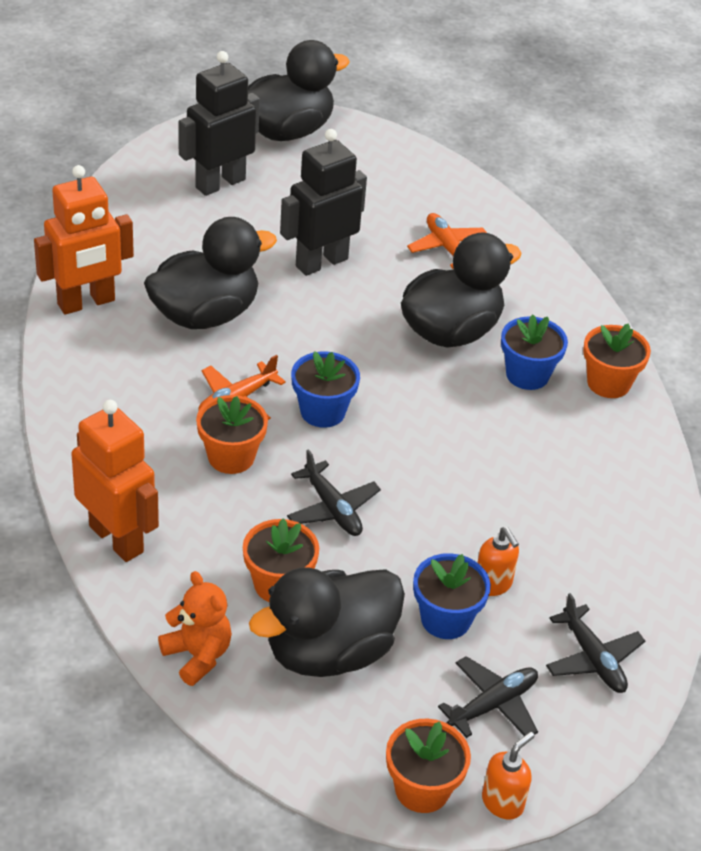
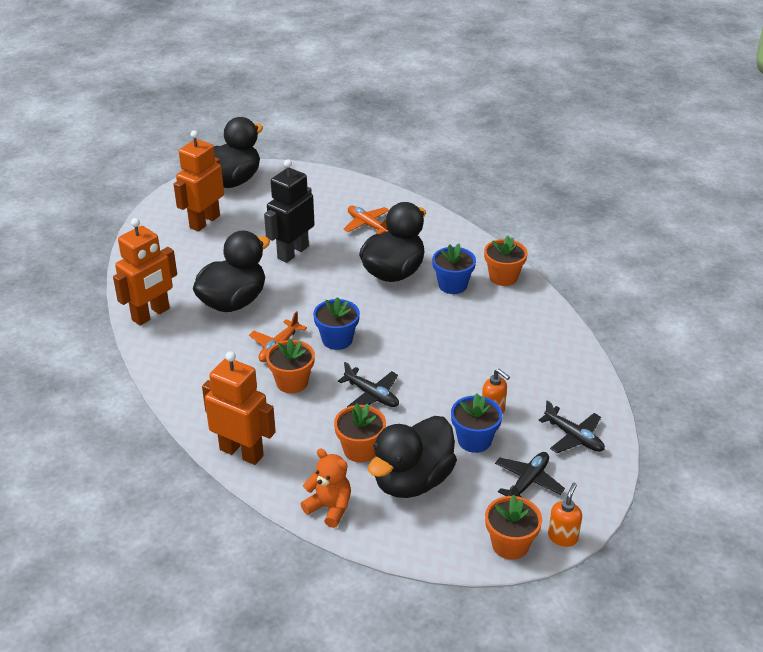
camera: 15 degrees left, 5 degrees down
(220, 183) = (204, 222): black robot -> orange robot

